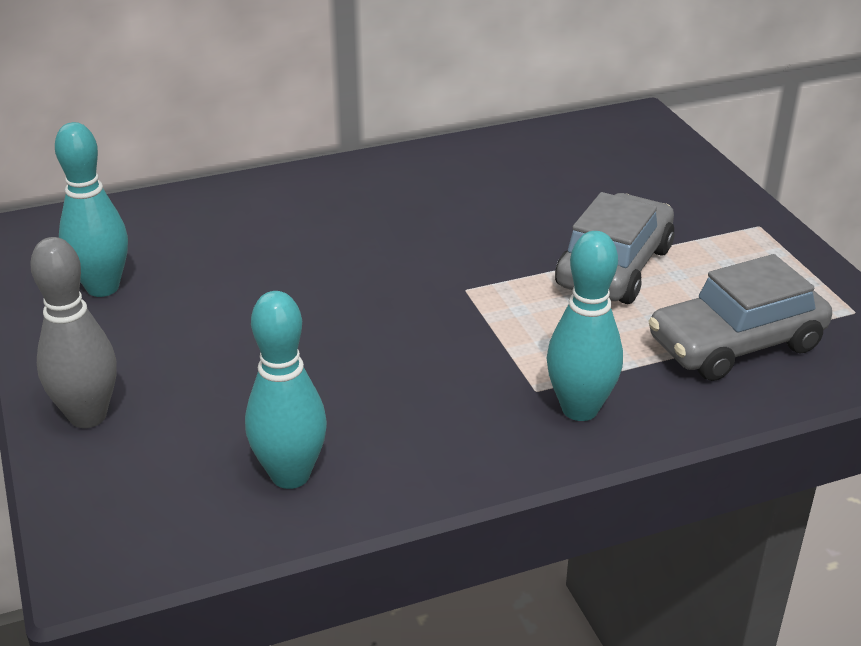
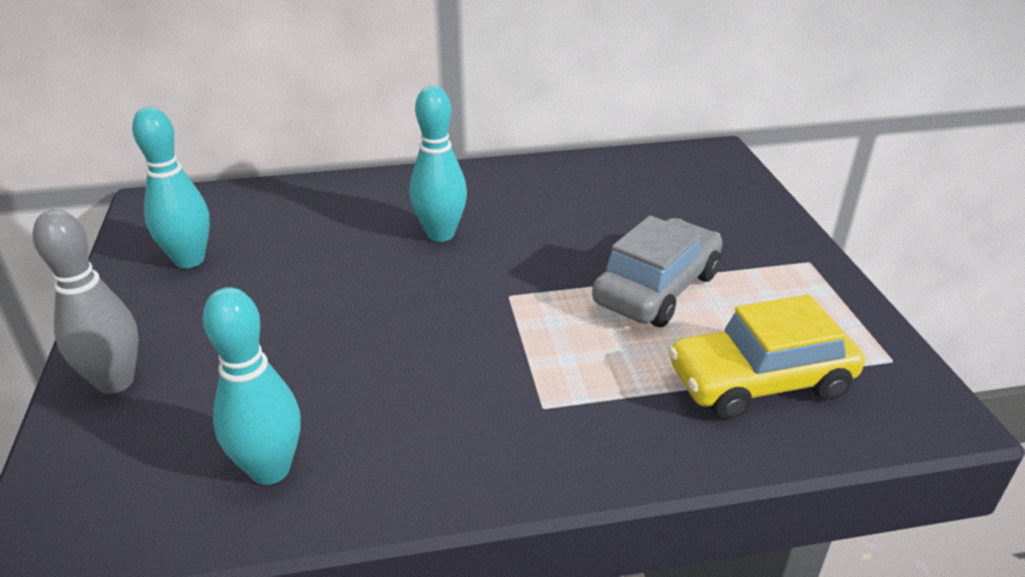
camera: 10 degrees right, 0 degrees up
(580, 409) = (580, 434): turquoise bowling pin -> turquoise bowling pin (440, 234)
(736, 344) = (760, 381): grey car -> yellow car

